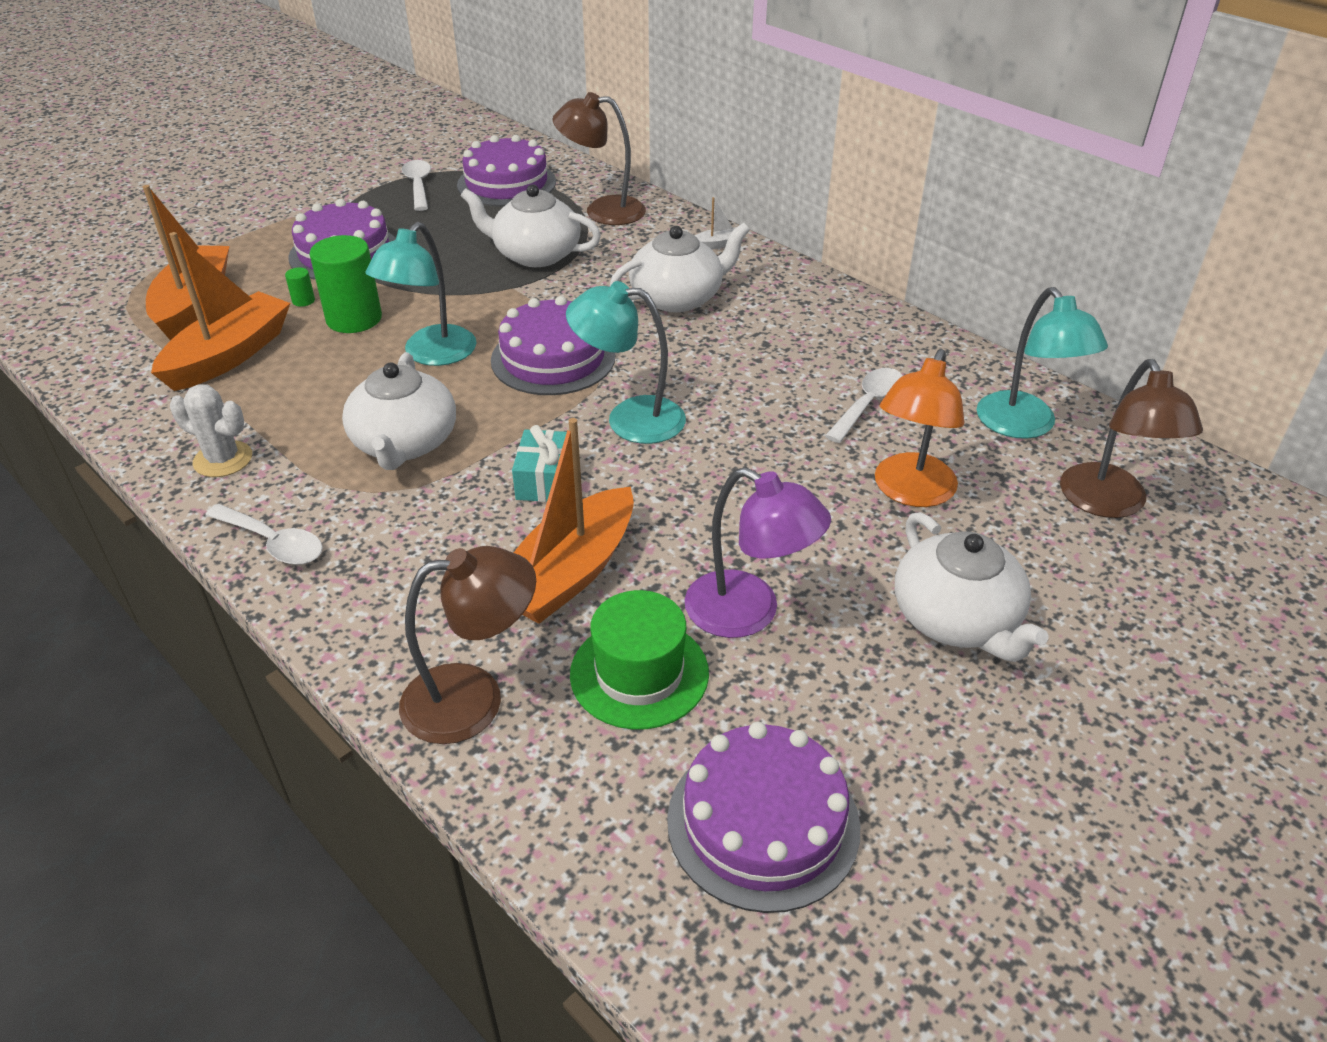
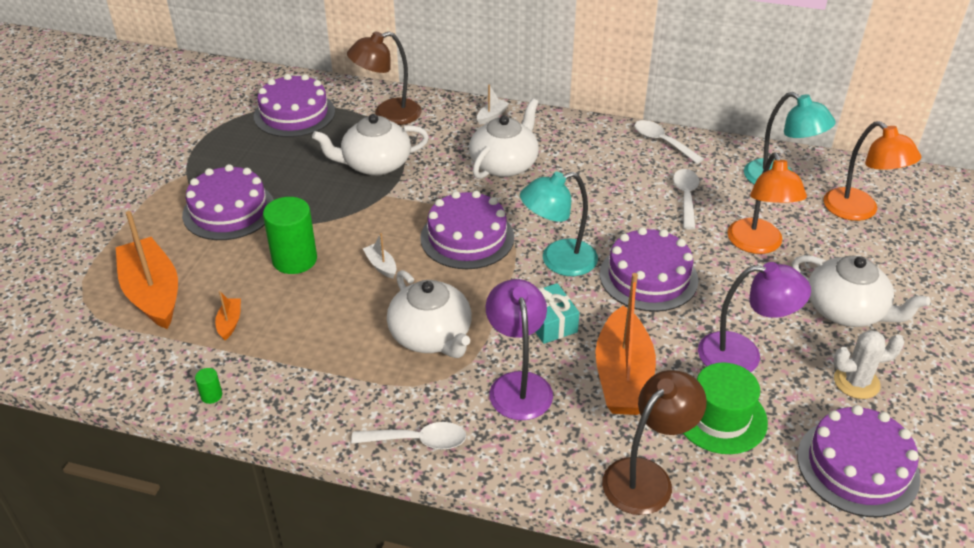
camera: 30 degrees left, 0 degrees up
(223, 459) = (315, 400): white cactus -> white cactus (856, 382)
(229, 355) = (229, 323): orange boat -> orange boat, size x0.42
(303, 301) = (239, 259): green cylinder -> green cylinder (211, 395)
(418, 185) = (227, 136): white spoon -> white spoon (662, 142)
(431, 354) = (381, 266): turquoise lamp -> white boat
(440, 531) = (518, 385): none -> purple lamp
(721, 476) = (648, 277): none -> purple cake
(1109, 504) = (859, 211): brown lamp -> orange lamp

